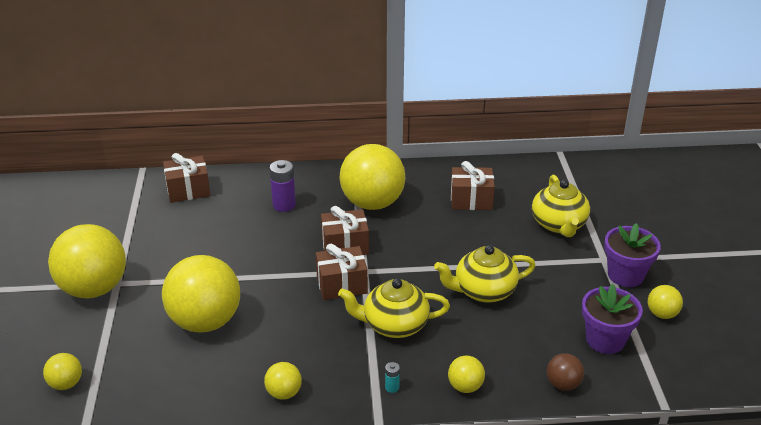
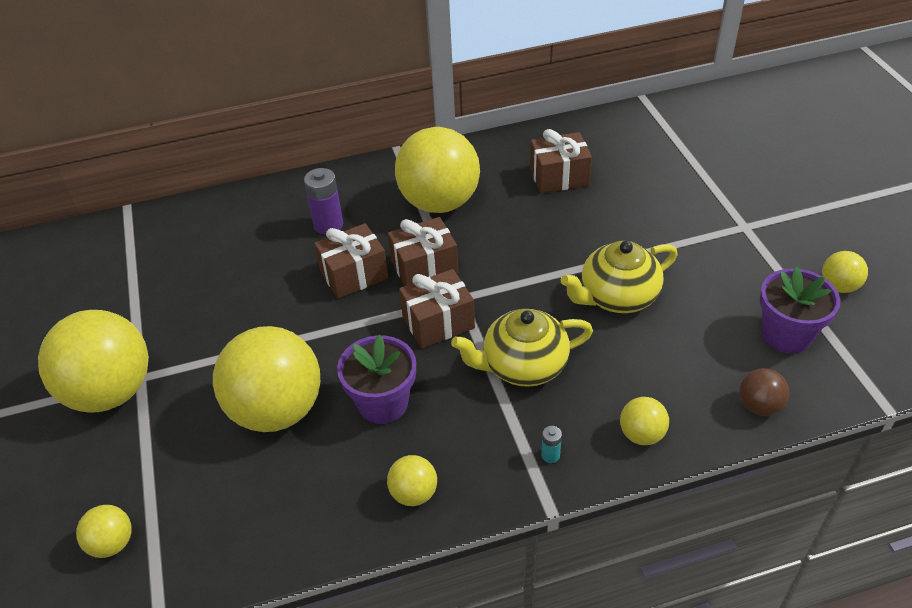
camera: 10 degrees left, 10 degrees up
(188, 190) = (197, 226): brown gift -> brown gift (354, 275)
(559, 224) = (675, 190): yellow teapot -> none
(625, 275) = (777, 243): purple flower pot -> purple flower pot (383, 403)

